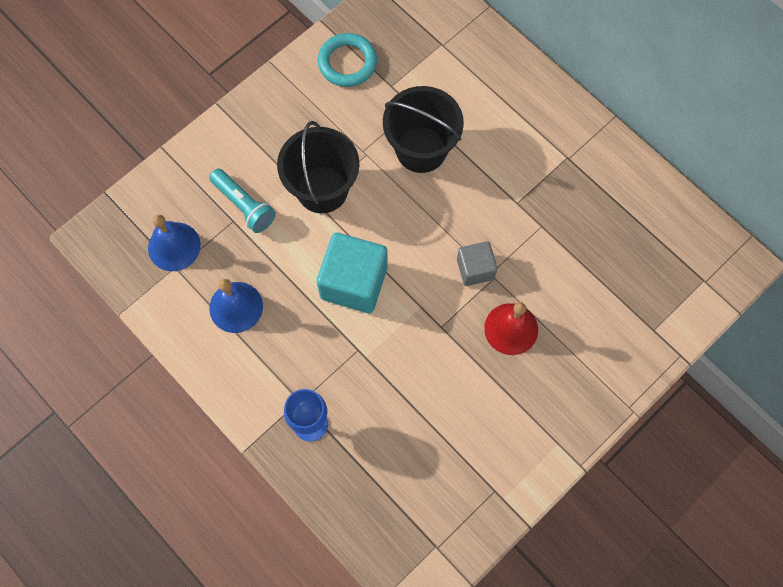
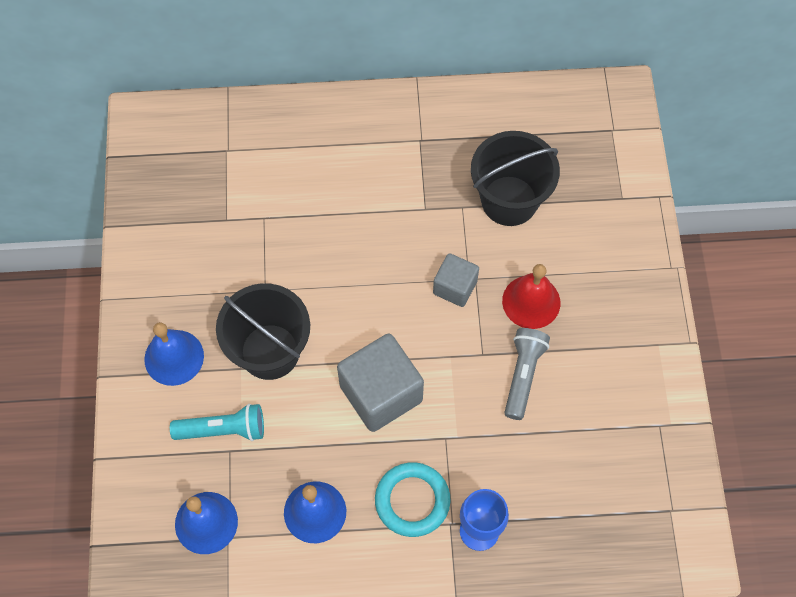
camera: 50 degrees left, 5 degrees down
(267, 135) = (174, 357): none -> blue bell
(347, 63) = (169, 237): turquoise ring -> turquoise ring (412, 501)
(354, 282) = (381, 393): turquoise cube -> grey cube
(421, 149) = (308, 243): black bucket -> black bucket (509, 201)
(449, 366) = (523, 375): none -> grey flashlight

